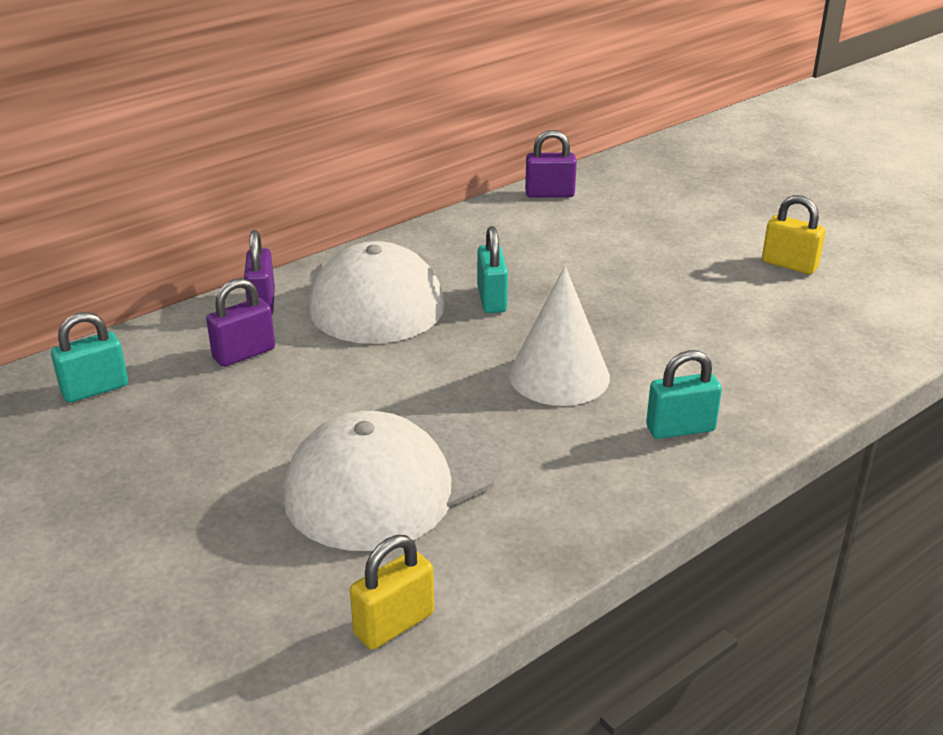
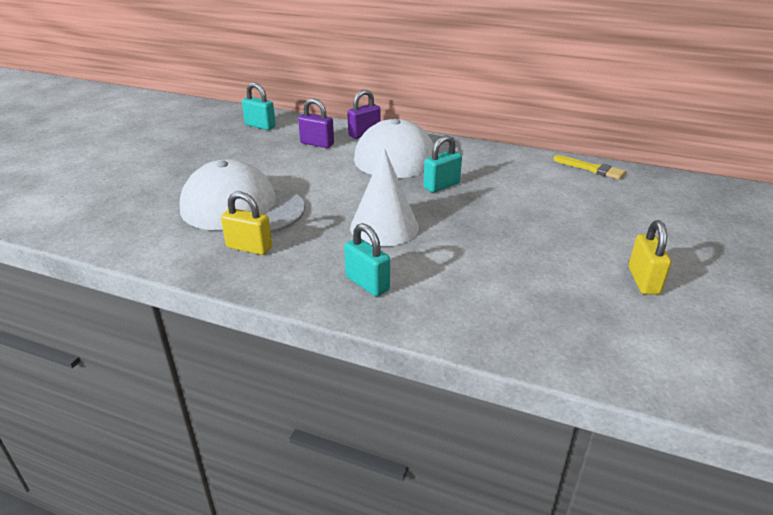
camera: 60 degrees right, 0 degrees up
(394, 624) = (130, 241): yellow padlock -> yellow padlock (249, 247)
(549, 194) = (592, 169): purple padlock -> yellow brush

